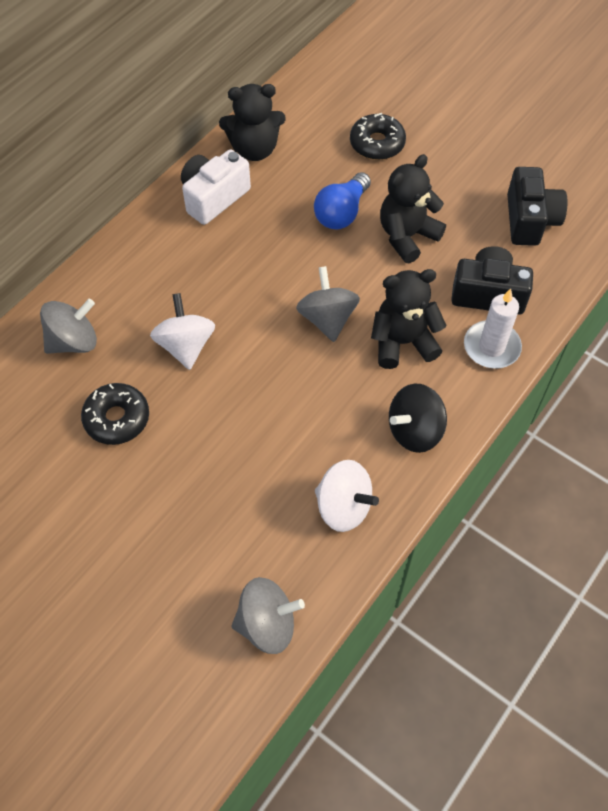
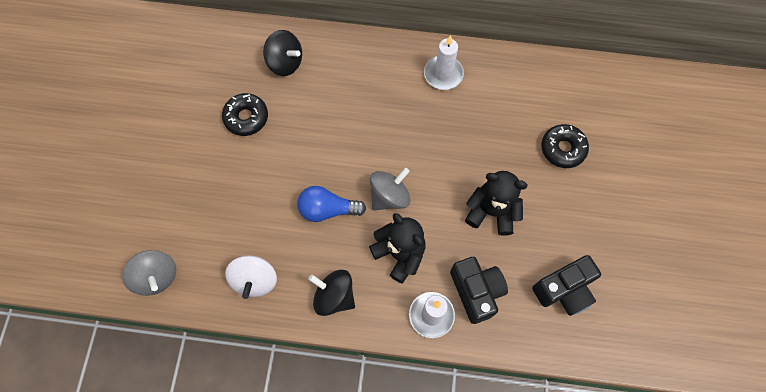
camera: 60 degrees right, 10 degrees up
(73, 341) = (285, 63): grey spinning top -> black spinning top
(186, 346) = (318, 125): white spinning top -> none
(214, 197) = (443, 74): white camera -> white candle
(254, 149) = (501, 75): black teddy bear -> none
(341, 213) = (483, 159): blue light bulb -> blue light bulb (327, 209)

